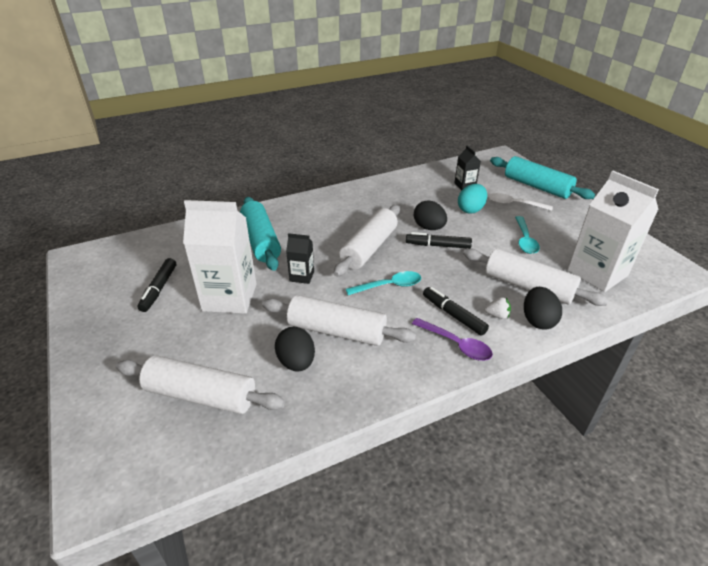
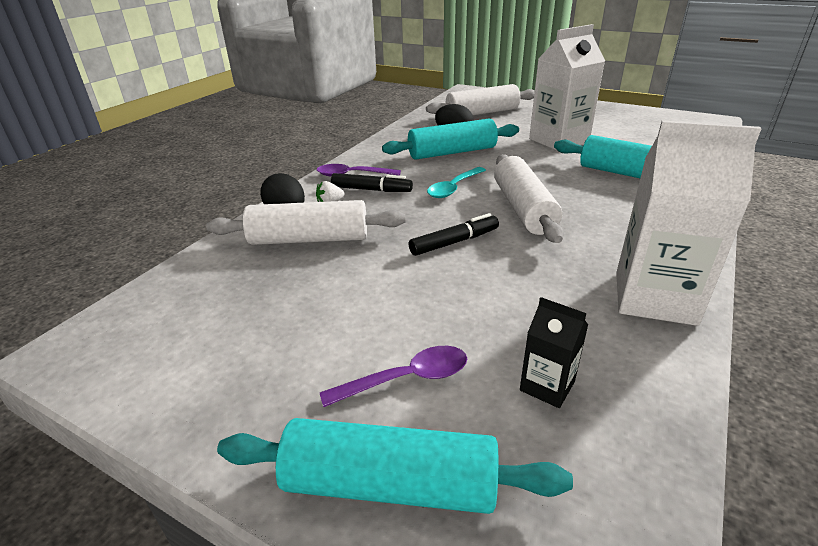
camera: 145 degrees right, 5 degrees down
(159, 289) = (613, 128): black marker -> none
(302, 276) = (537, 167): black carton -> none
(337, 331) = (452, 152): white rolling pin -> turquoise rolling pin
(429, 228) = (494, 260): black egg -> none
(470, 210) = (472, 322): turquoise egg -> none
(514, 204) = (407, 378): white spoon -> purple spoon
(525, 240) = (343, 301): turquoise spoon -> none
(597, 273) = (217, 291): white carton -> white carton (654, 298)

